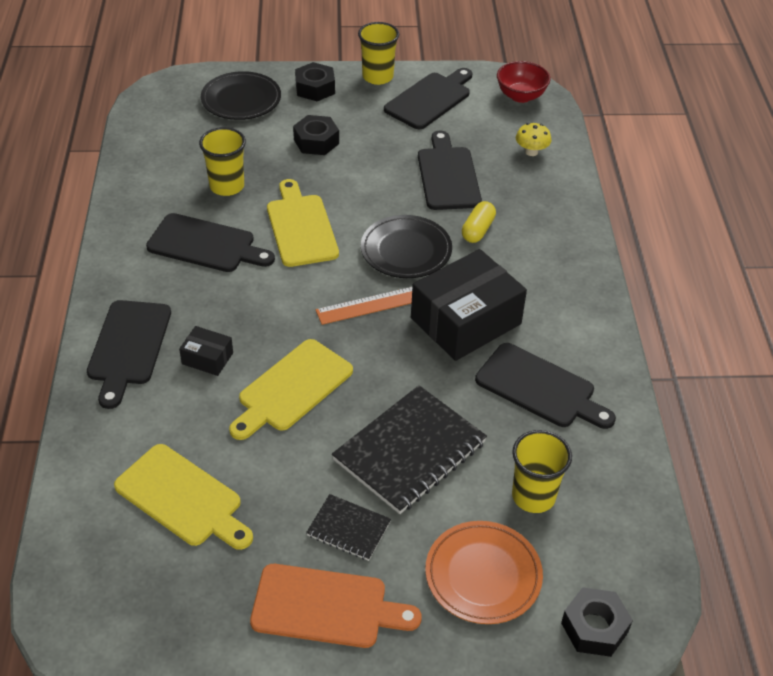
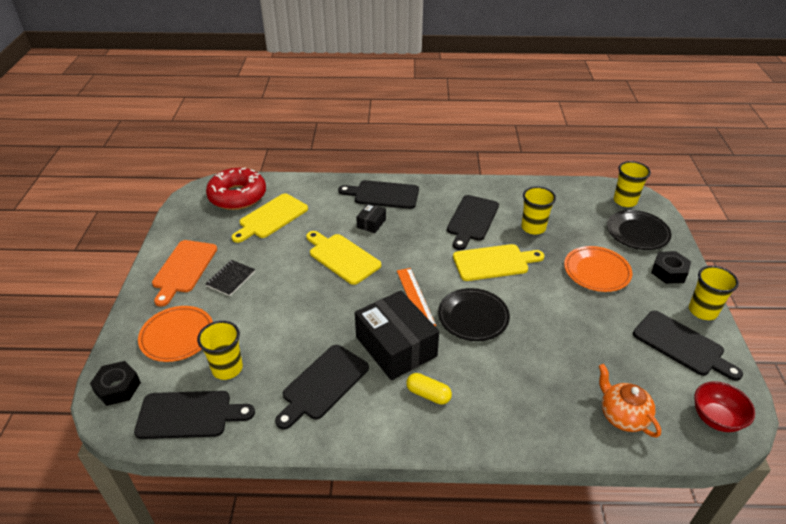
camera: 95 degrees right, 5 degrees down
(107, 566) = (237, 196): none -> red donut
(172, 100) = (625, 201): none -> yellow cup
(316, 141) = (596, 271): black nut -> orange plate
(409, 451) = (281, 308): black notebook -> none
(448, 175) = (571, 349): black cutting board -> black cutting board (189, 415)
(477, 230) = (501, 363): yellow capsule -> yellow capsule (428, 394)
(531, 152) = (622, 416): yellow mushroom -> orange teapot

